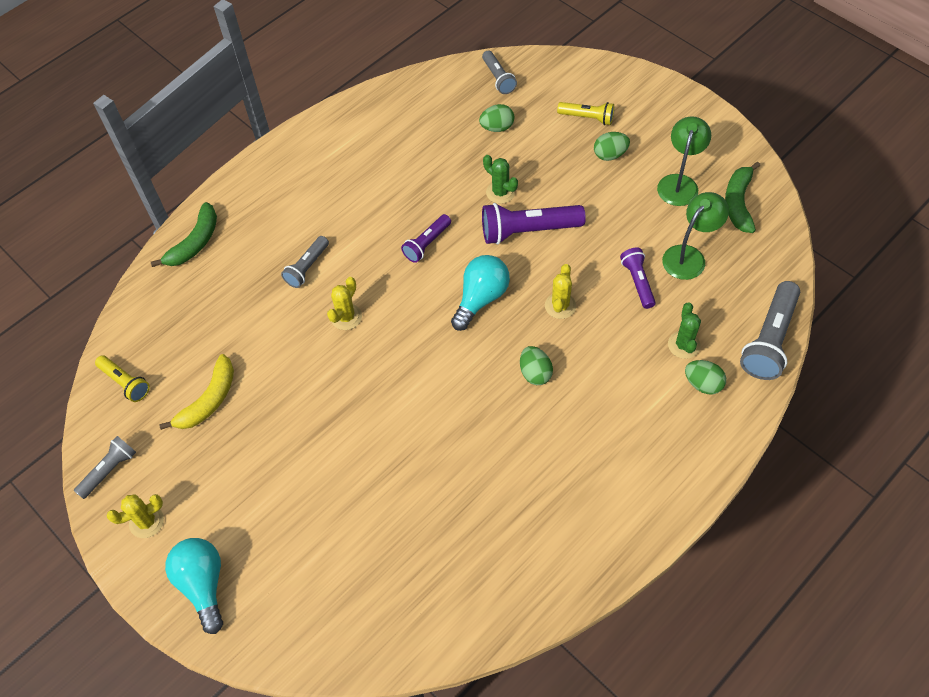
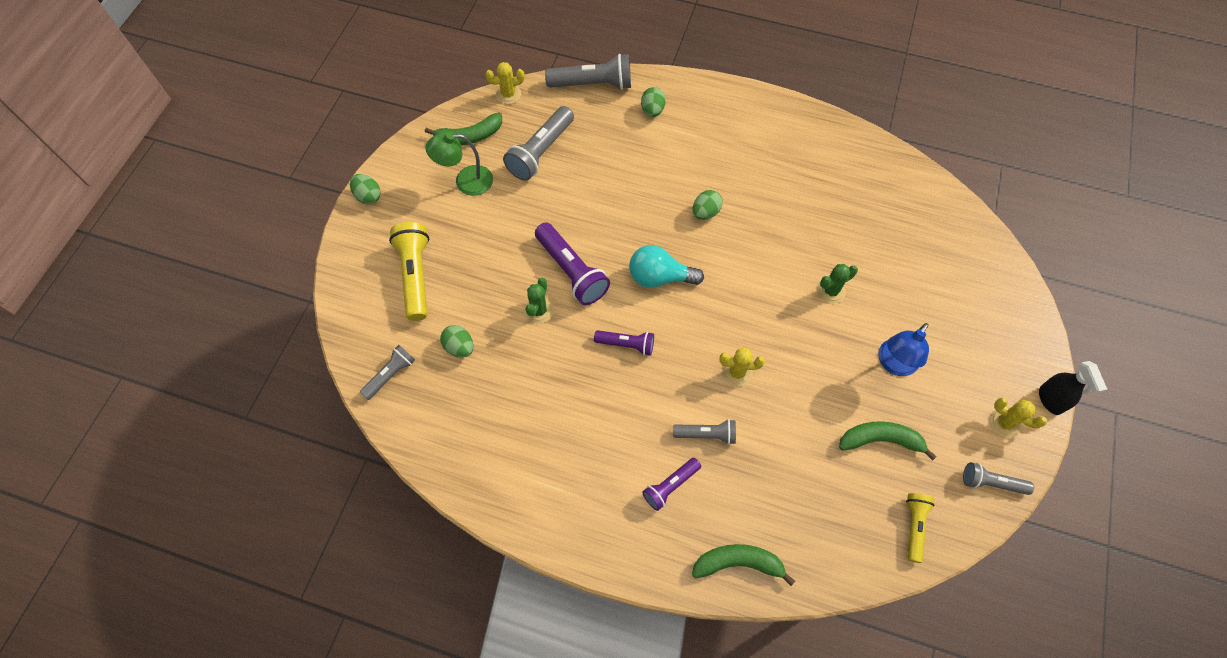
camera: 120 degrees left, 5 degrees up
(134, 584) = (1050, 400): none -> black spray bottle
(203, 584) = (1013, 351): turquoise light bulb -> none
(209, 400) = (880, 440): yellow banana -> green banana
(267, 456) = (894, 364): none -> blue lamp
(560, 306) = (635, 219): yellow cactus -> yellow cactus (508, 94)
(587, 118) = (416, 276): yellow flashlight -> yellow flashlight, size x1.70
(610, 155) = (455, 242): green egg -> green egg (368, 196)
(638, 282) = (584, 176): purple flashlight -> purple flashlight (670, 486)
(683, 345) = (626, 131): green cactus -> green cactus (831, 291)
(689, 256) = (540, 152): green lamp -> grey flashlight

